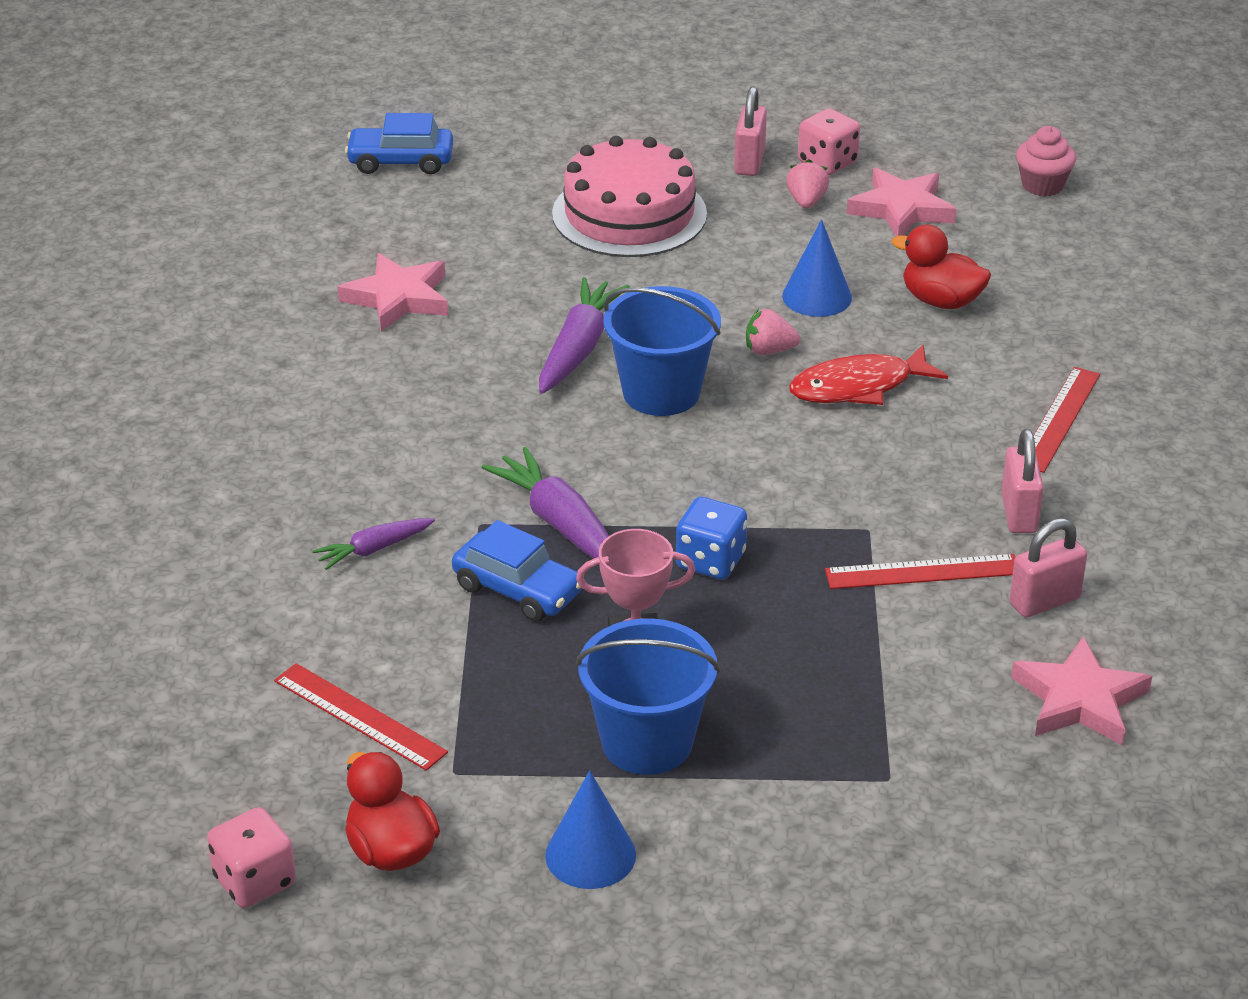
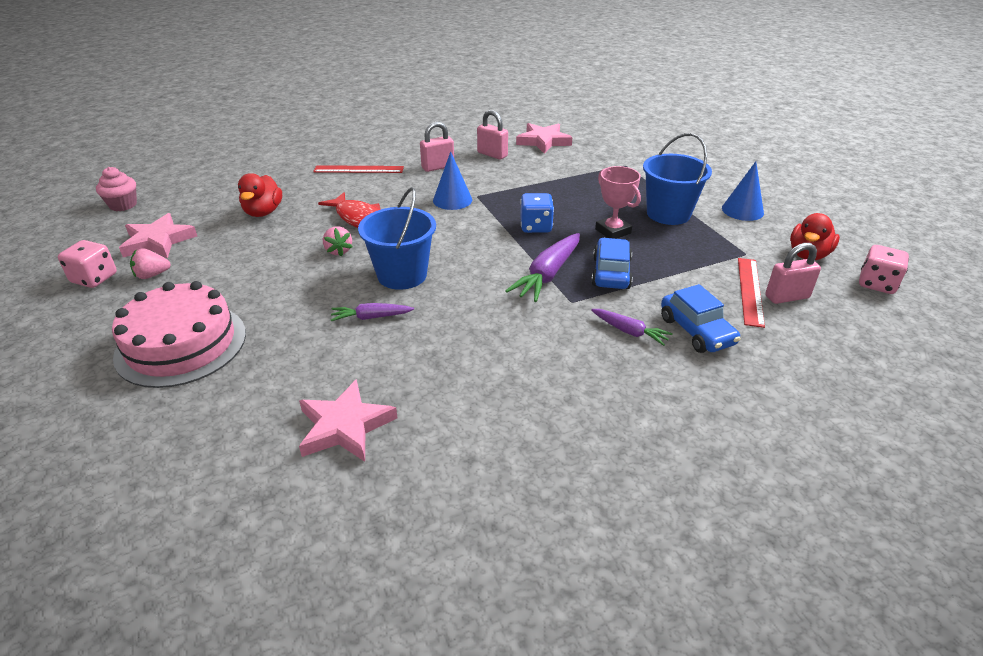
camera: 115 degrees left, 0 degrees up
(400, 161) = (93, 519): blue car -> blue car (696, 331)
(578, 348) = (371, 317): purple carrot -> purple carrot, size x0.58
(749, 162) = (94, 310): pink padlock -> pink padlock (787, 297)
(817, 296) = (272, 248): blue cone -> blue cone (452, 200)
(922, 572) = (496, 179): red ruler -> none

